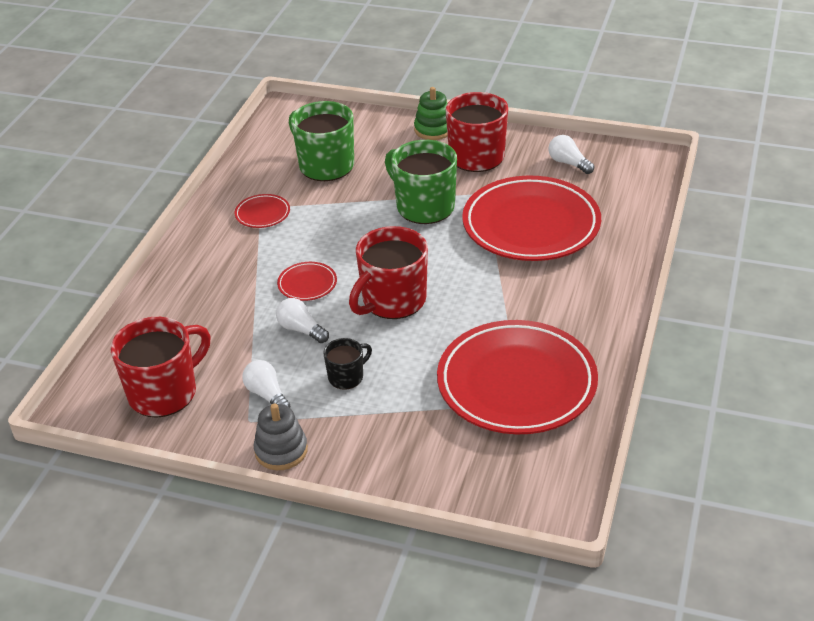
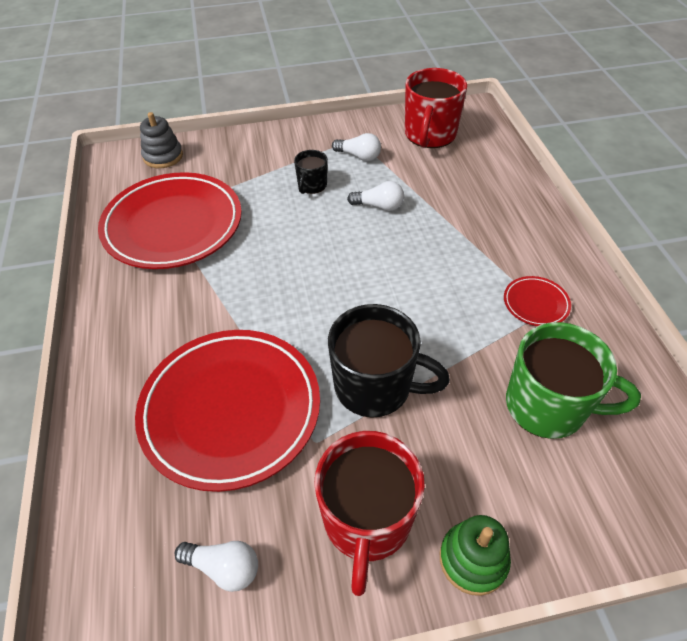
camera: 150 degrees right, 10 degrees up
(281, 450) = (318, 131): grey stacking toy -> grey stacking toy (163, 156)
(307, 284) = (412, 245): red plate -> none
(392, 301) = (323, 257): red mug -> none
(423, 206) = (375, 387): green mug -> black mug

